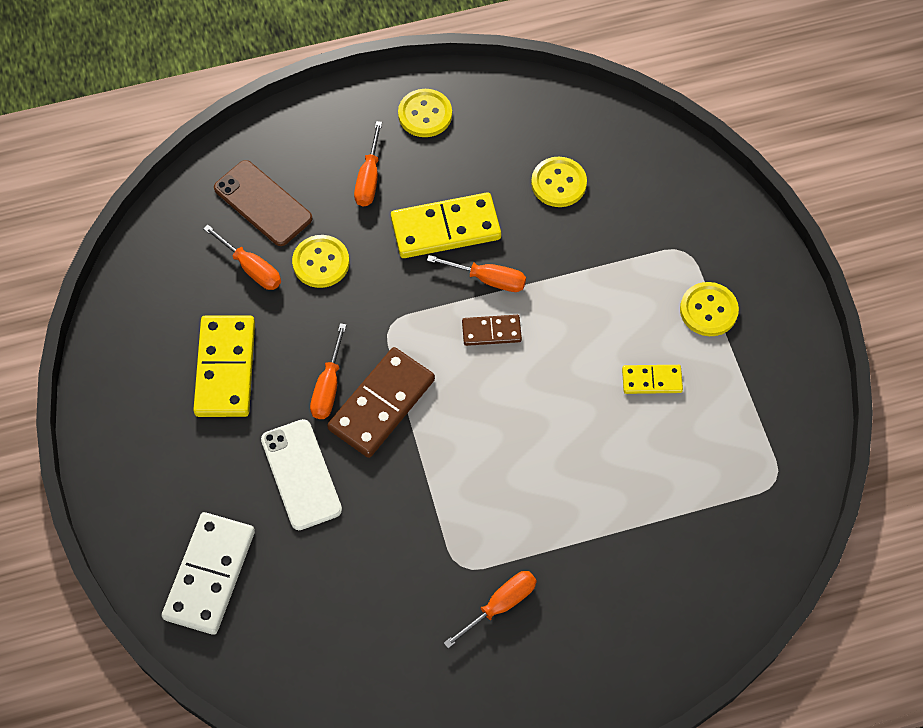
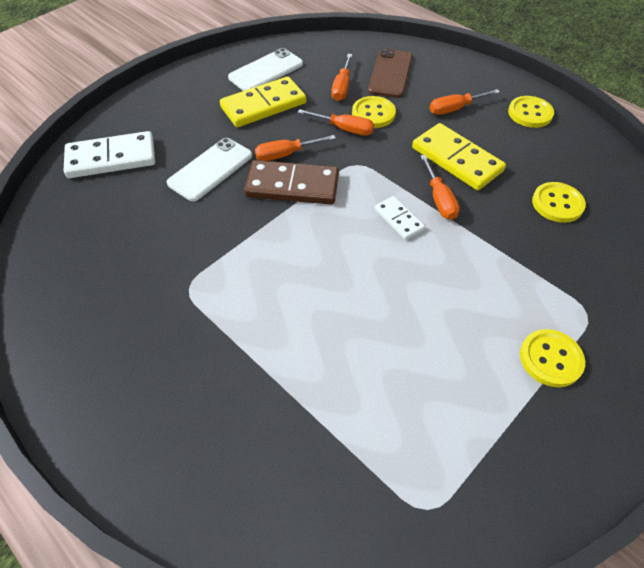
camera: 60 degrees right, 10 degrees down
(159, 333) = (266, 71): none -> white phone
(491, 331) = (398, 219): brown domino -> white domino
(500, 605) = (166, 330): orange screwdriver -> orange screwdriver (344, 129)
(651, 380) = (445, 345): yellow domino -> none

